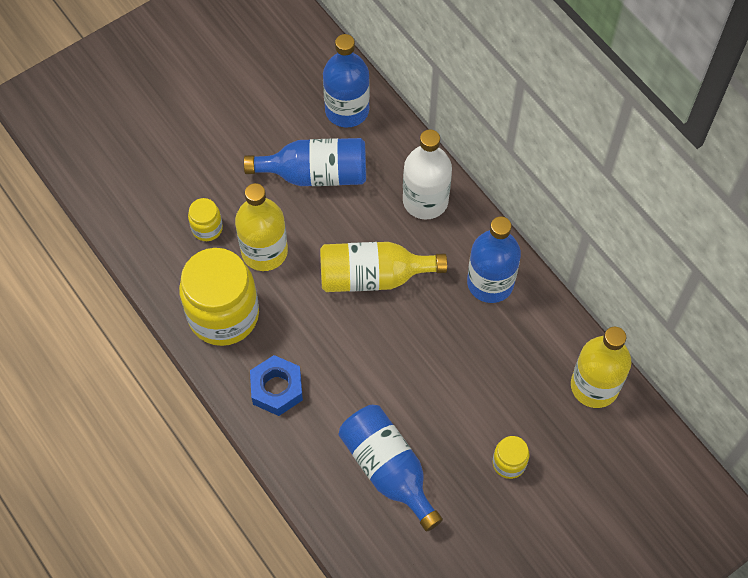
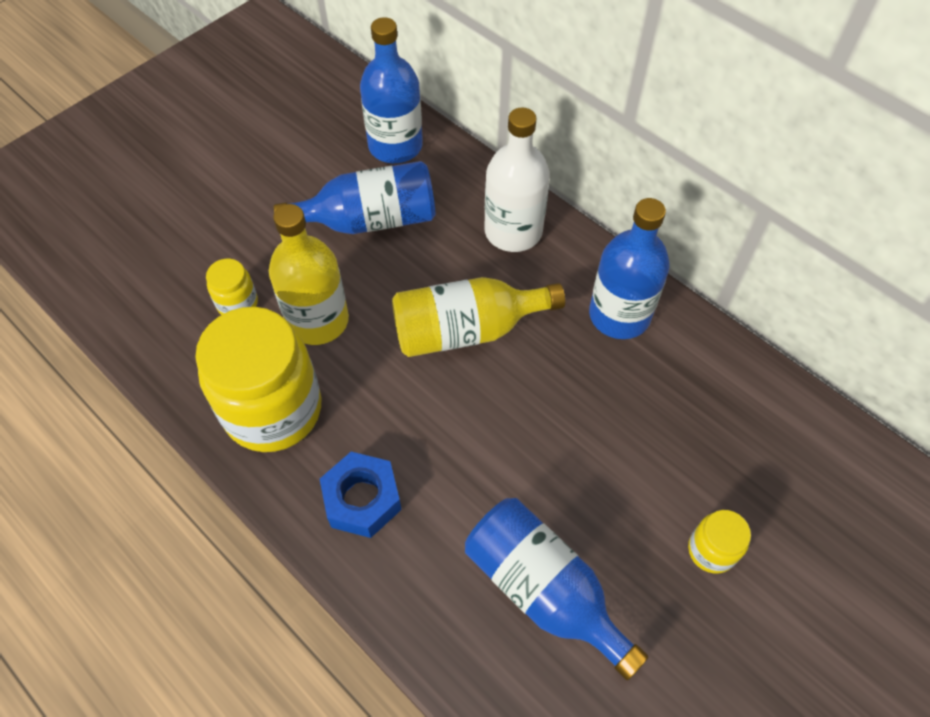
camera: 10 degrees left, 5 degrees down
(594, 386) = (792, 424): yellow bottle -> none

